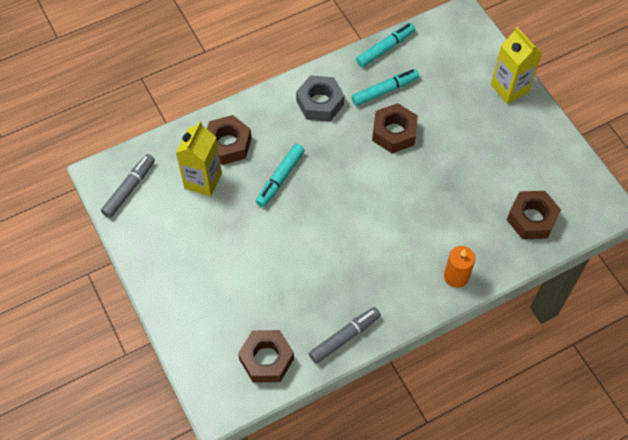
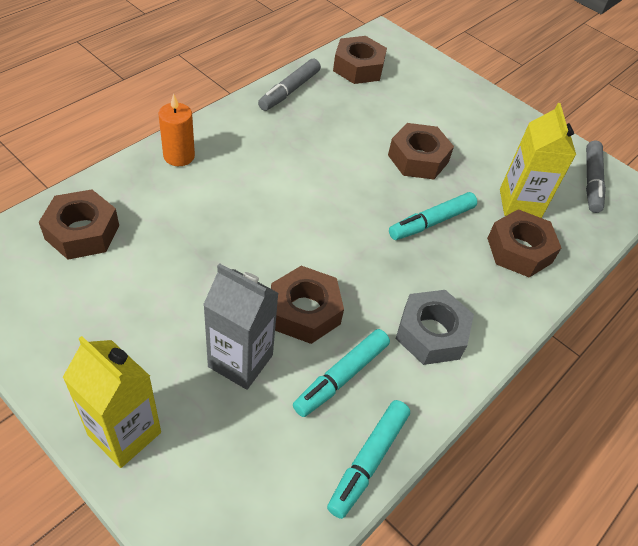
camera: 155 degrees right, 10 degrees down
(261, 238) = (418, 158): none -> brown nut
(280, 178) = (431, 222): turquoise marker -> turquoise marker turned 135 degrees counterclockwise
(441, 111) = (240, 361): none -> grey carton

